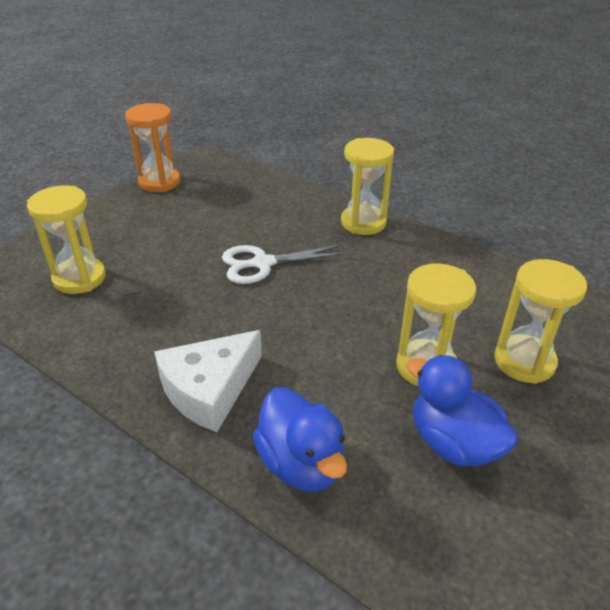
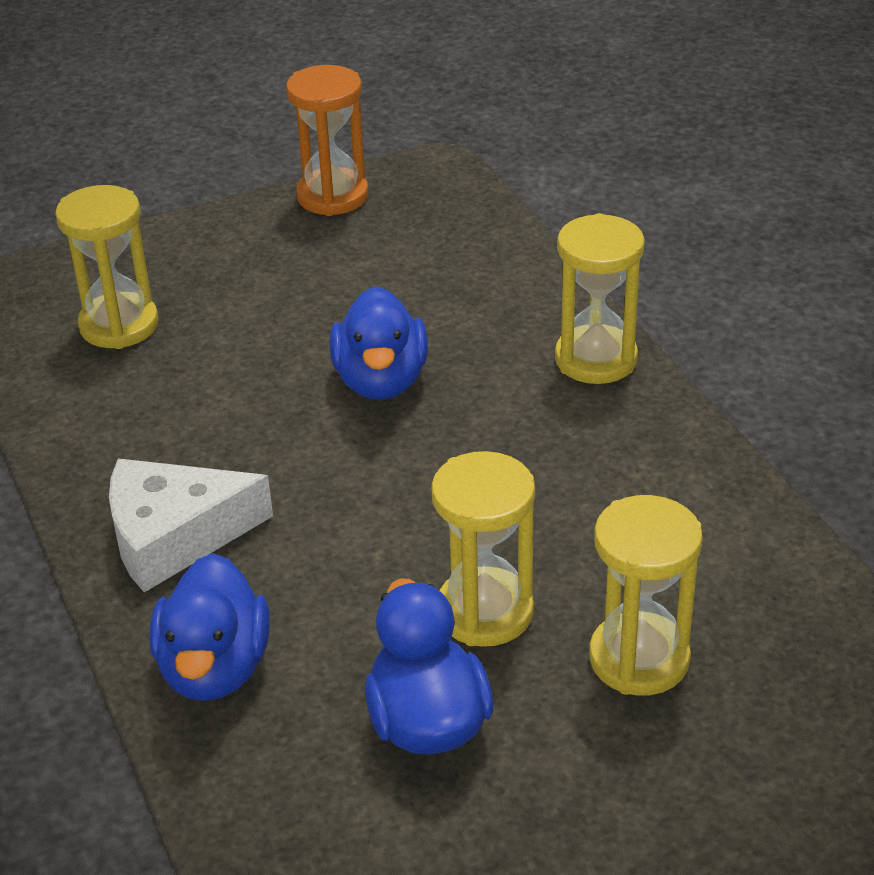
camera: 30 degrees right, 0 degrees up
(262, 264) = (381, 381): white scissors -> blue duck

